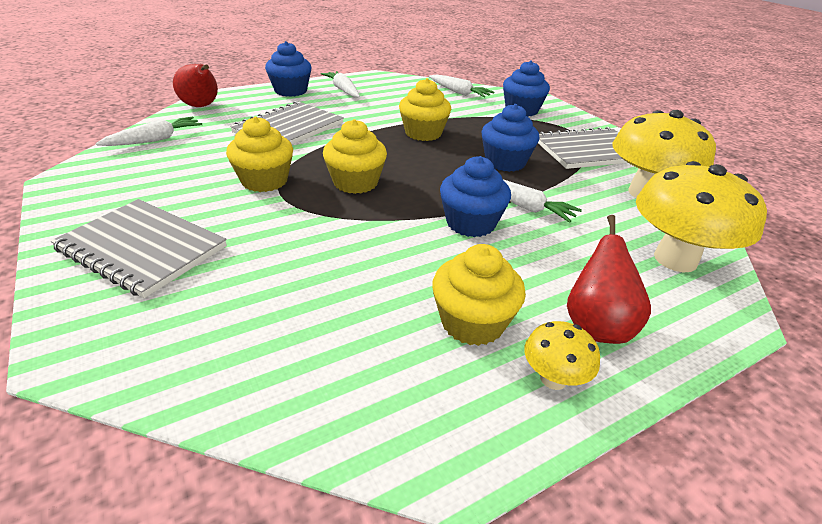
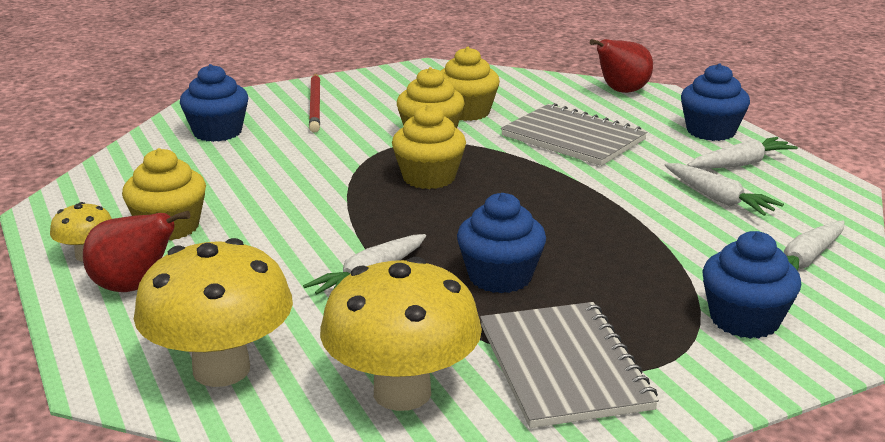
camera: 95 degrees right, 10 degrees down
(142, 248) = (315, 105): grey notebook -> red pencil
(155, 140) = (519, 84): white carrot -> white carrot (718, 199)
(423, 133) = (589, 220): yellow cupcake -> yellow cupcake (467, 112)
(470, 223) = (332, 238): blue cupcake -> blue cupcake (217, 132)

